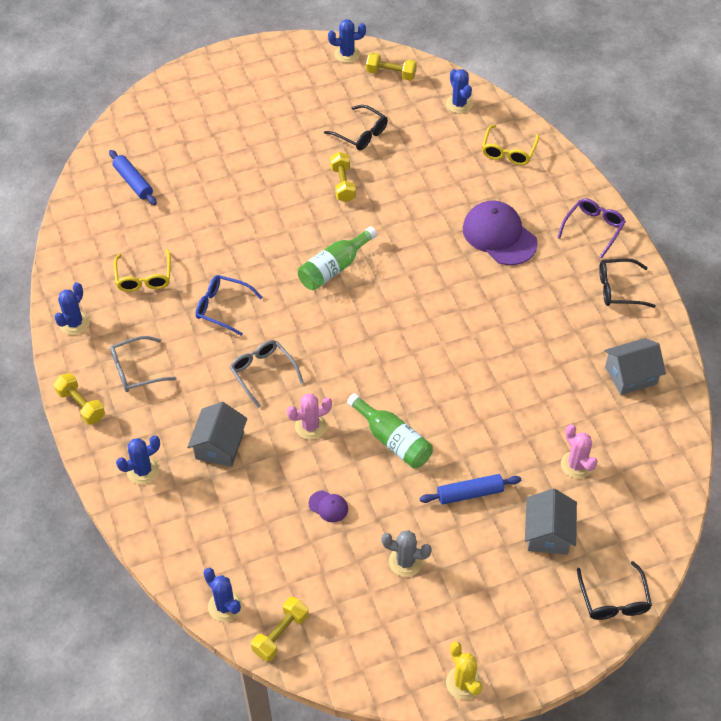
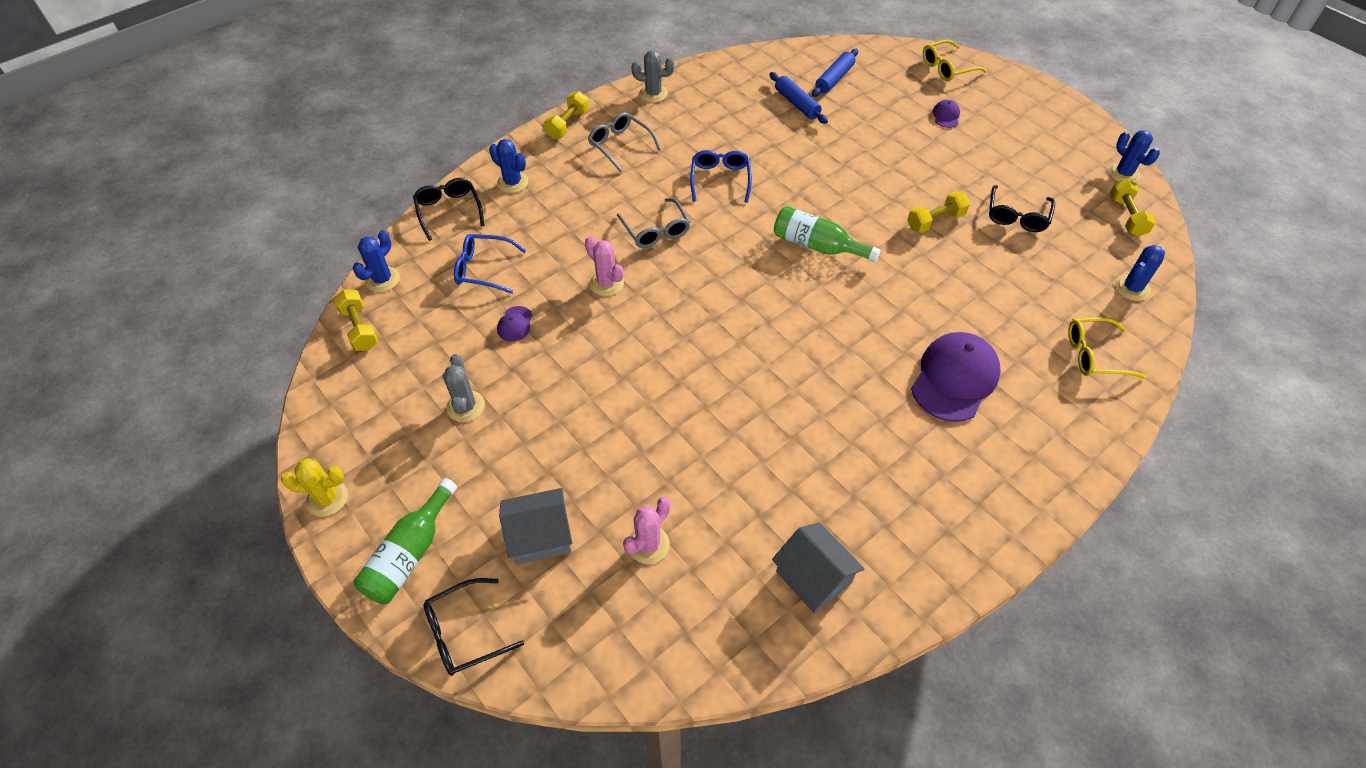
camera: 70 degrees right, 0 degrees up
(74, 323) = (653, 94): blue cactus -> grey cactus
(144, 277) = (727, 118): yellow glasses -> yellow glasses (947, 68)
(219, 445) = (558, 224): grey house -> none
(225, 127) = (946, 116): none -> purple cap
(250, 517) = (484, 269): none -> blue glasses
(263, 373) = (655, 230): grey glasses -> grey glasses turned 120 degrees clockwise
(280, 634) = (360, 328): yellow dumbbell -> yellow dumbbell turned 45 degrees clockwise
(392, 440) = (615, 354): green bottle -> green bottle (410, 554)
(463, 683) = (327, 498): yellow cactus -> yellow cactus turned 45 degrees clockwise
(470, 493) = (570, 443): blue rolling pin -> blue rolling pin (797, 104)
(593, 229) = (1031, 477): purple glasses -> none
(619, 289) = (949, 531): black glasses -> black glasses (449, 211)

